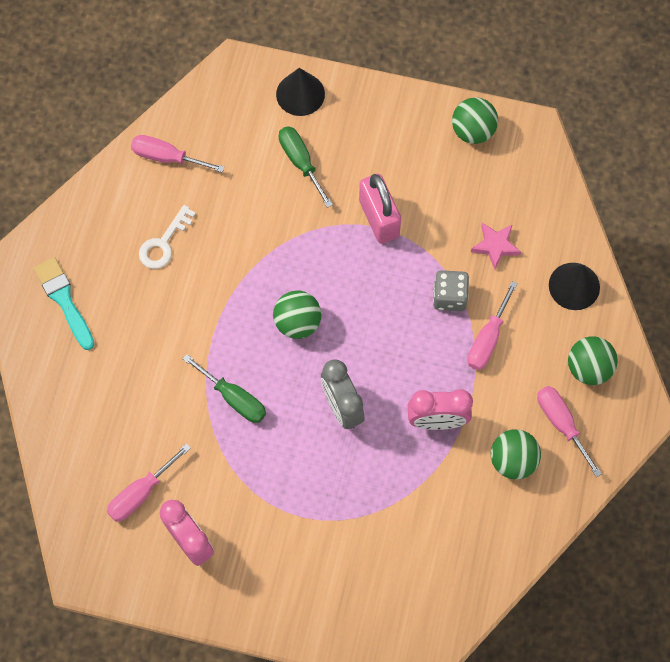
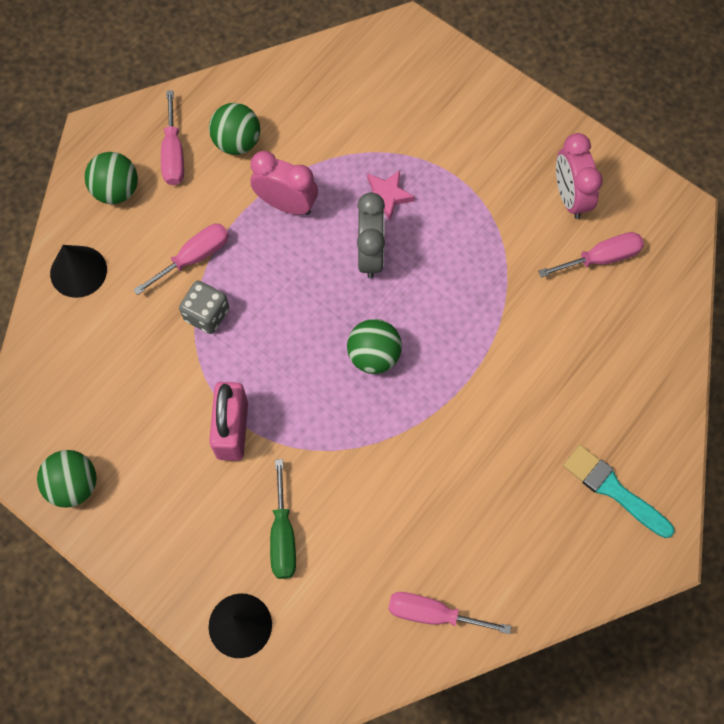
camera: 155 degrees left, 0 degrees up
(64, 300) = (613, 490): turquoise brush -> turquoise brush turned 135 degrees clockwise
(163, 243) = (478, 507): white key -> none
(167, 157) = (432, 614): pink screwdriver -> pink screwdriver turned 150 degrees clockwise
(234, 398) = (473, 308): green screwdriver -> none
(495, 246) = (129, 345): pink star -> pink star (386, 196)

